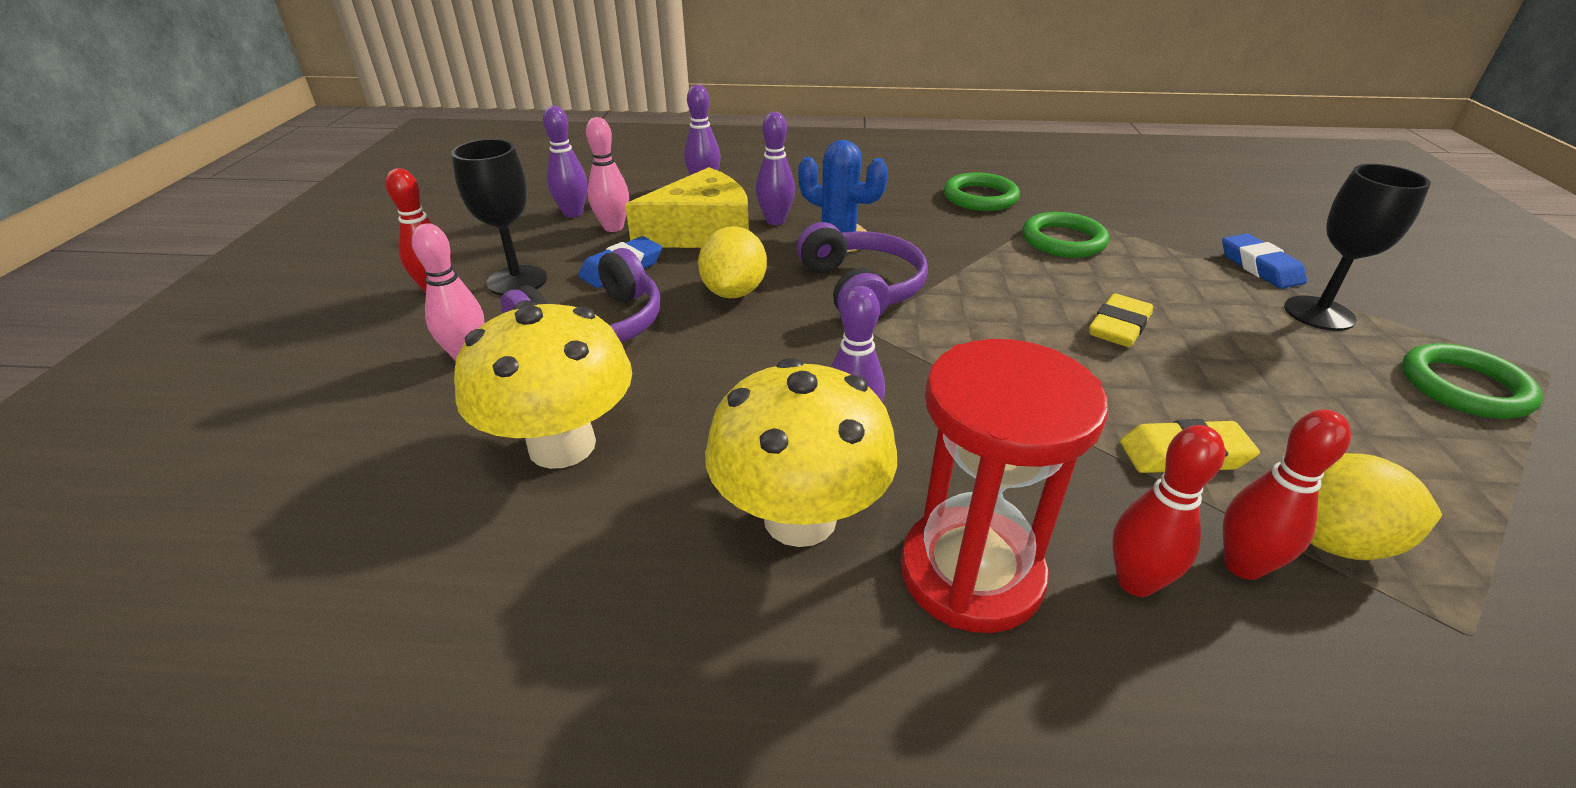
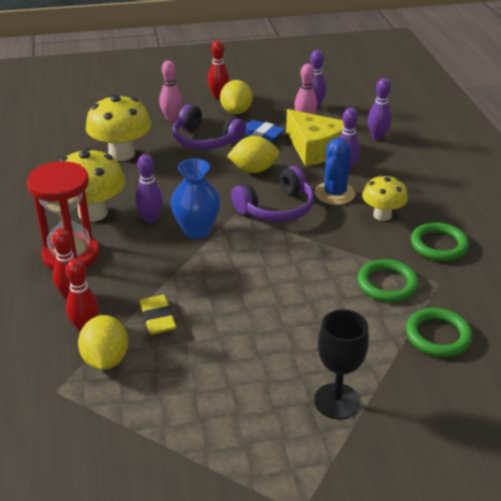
camera: 75 degrees right, 0 degrees up
(517, 281) = (236, 111): black goblet -> yellow lemon
(905, 217) = (382, 215): none -> yellow mushroom
(907, 376) = (196, 230): none -> blue vase
(1118, 327) = (275, 304): yellow eraser -> none
(1260, 267) = (399, 382): blue eraser -> none
(1463, 387) = (262, 453): green ring -> green ring (438, 336)

